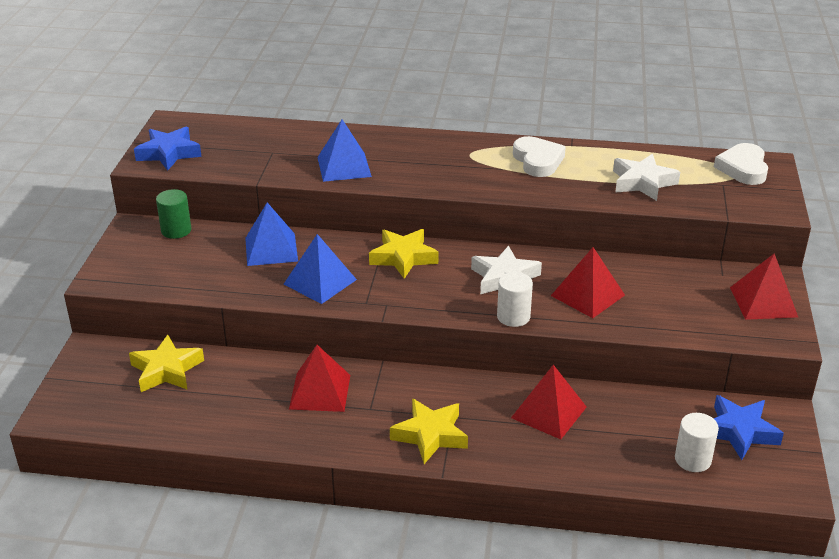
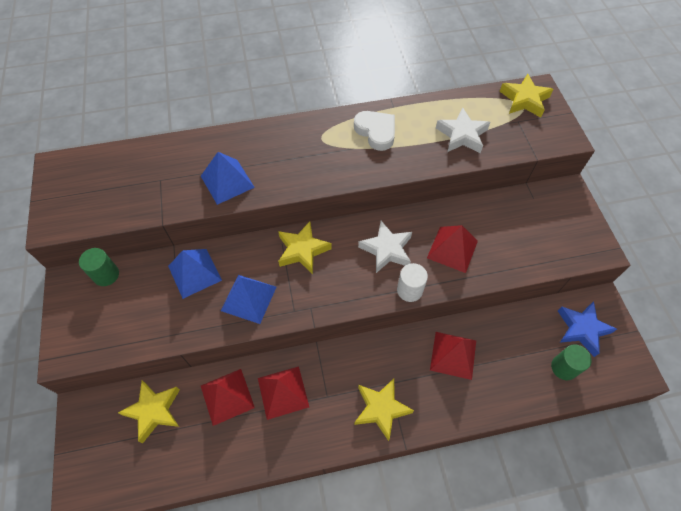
camera: 20 degrees left, 25 degrees up
(169, 153) = (69, 207): blue star -> none
(693, 459) = (564, 367): white cylinder -> green cylinder
(743, 168) = (524, 100): white heart -> yellow star
(763, 302) = (571, 218): red pyramid -> red pyramid (227, 396)

